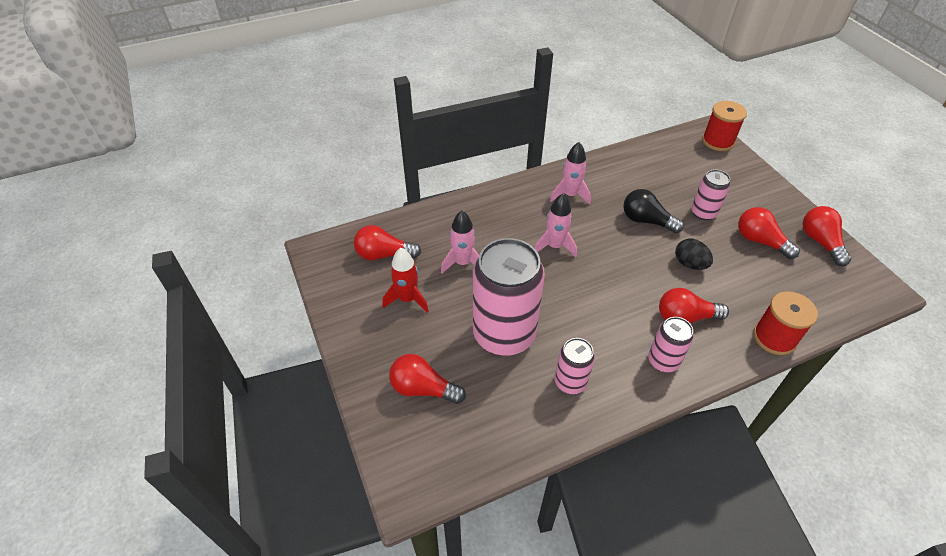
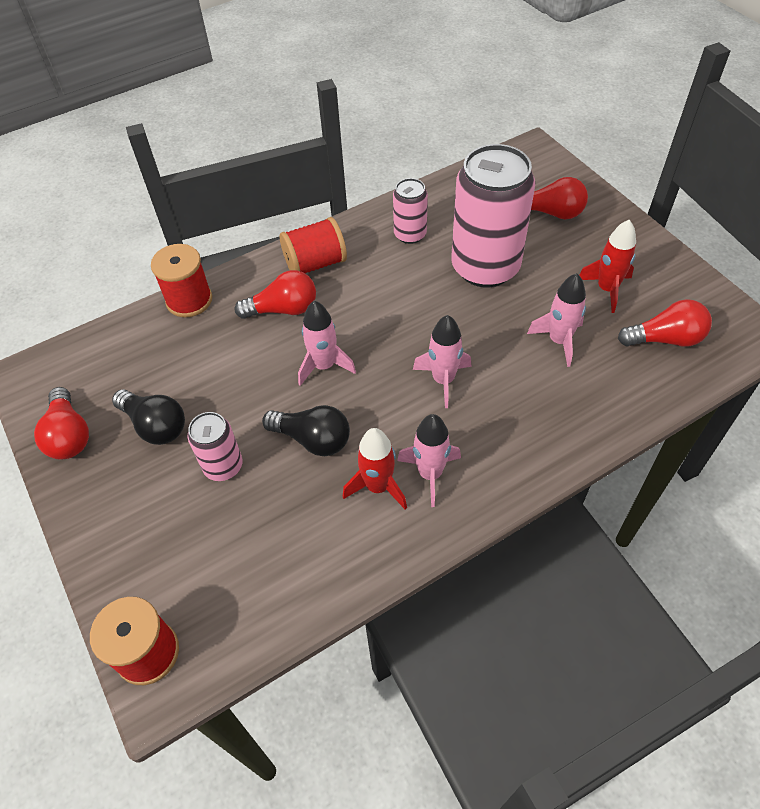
camera: 175 degrees right, 5 degrees up
(602, 192) = (378, 487): none -> red rocket
(644, 266) = (324, 366): none -> pink rocket
(663, 361) = (315, 263): pink can -> red spool
(689, 264) = (263, 377): black egg -> none
(760, 241) = (155, 425): red light bulb -> black light bulb

